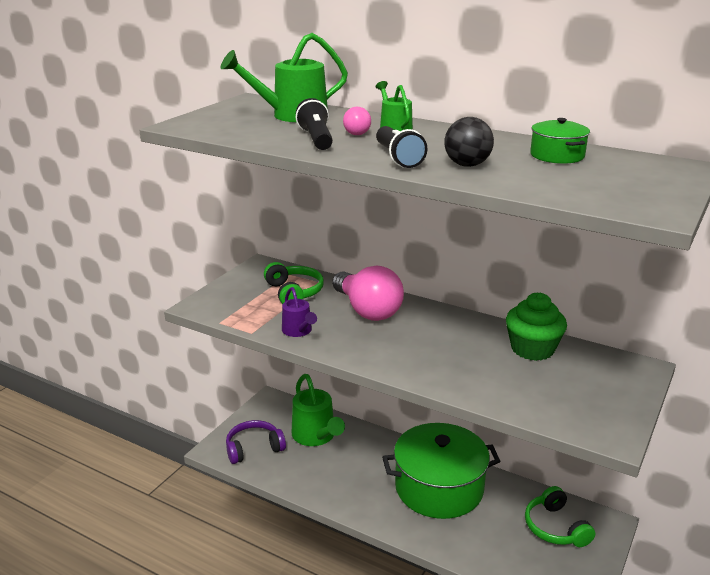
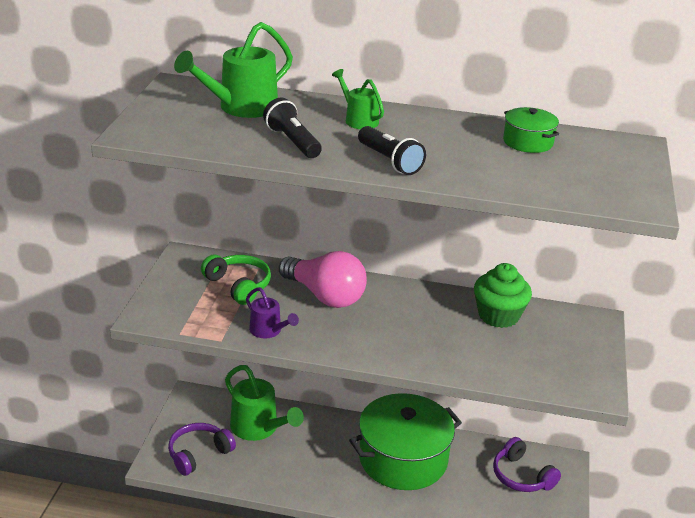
camera: 20 degrees left, 5 degrees up
(356, 132) = (324, 127): pink light bulb -> none
(467, 165) = (457, 164): black ball -> none
(555, 527) = (521, 476): green headphones -> purple headphones

